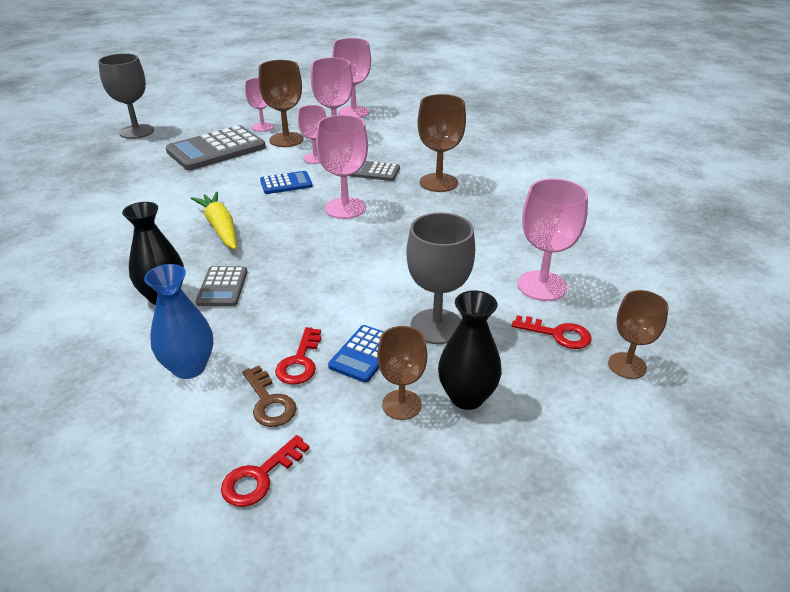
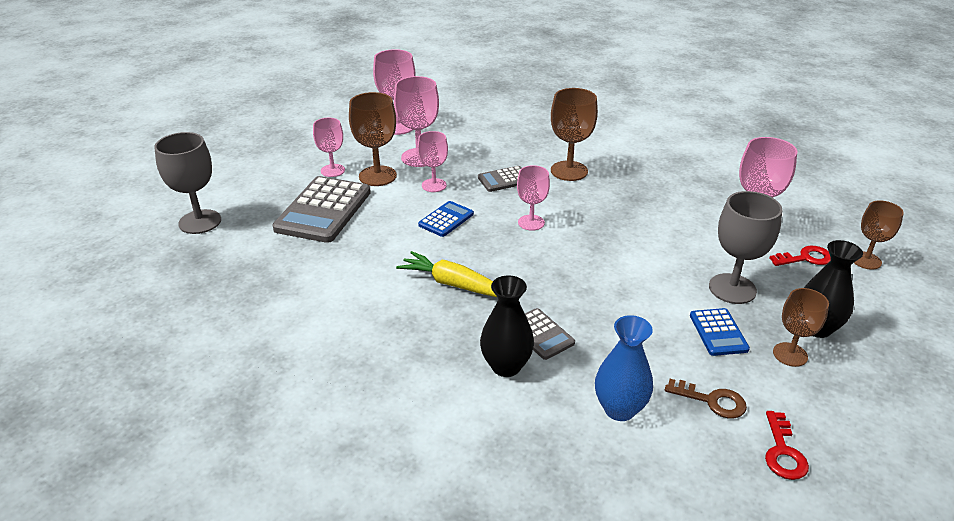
camera: 35 degrees left, 0 degrees up
(300, 362) = (687, 361): red key -> none
(345, 208) = (531, 222): pink goblet -> pink goblet, size x0.65

